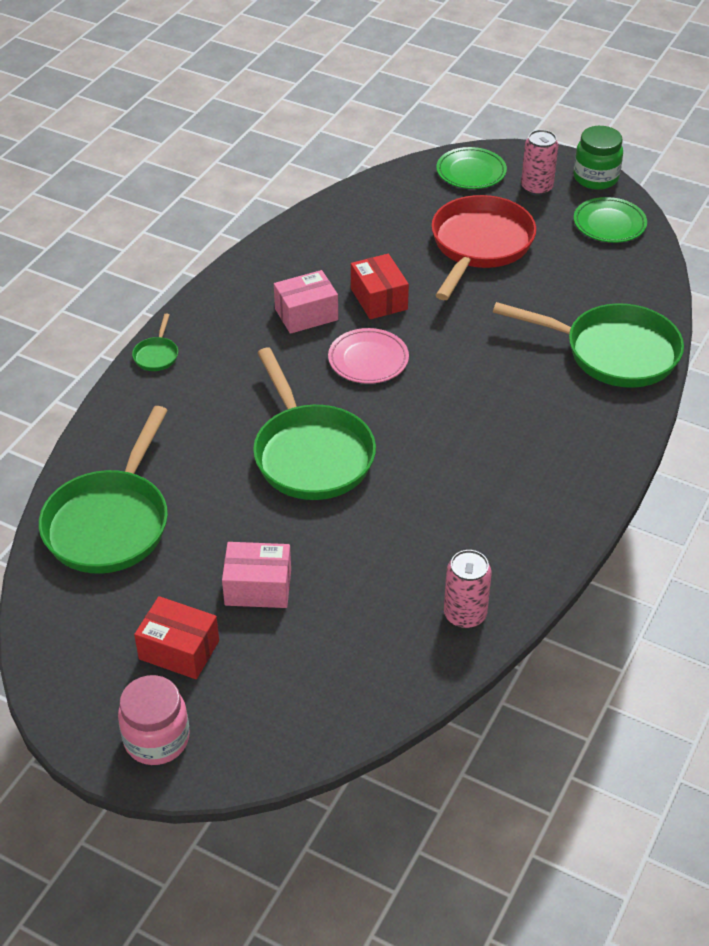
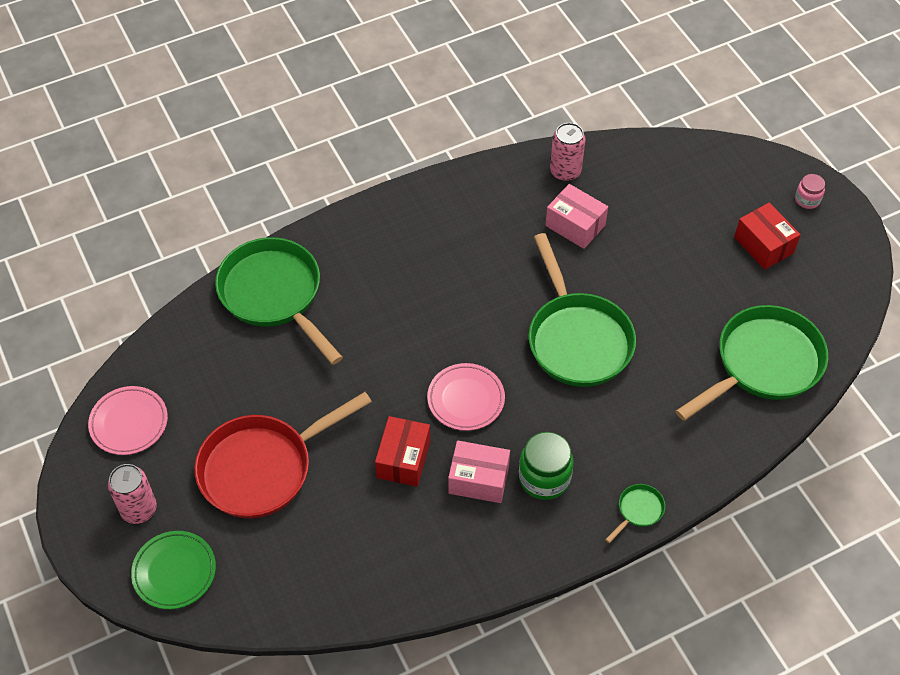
camera: 145 degrees left, 10 degrees up
(156, 739) = (807, 200): pink jar -> pink jar, size x0.57
(258, 587) = (685, 258): pink box -> pink box (575, 225)
(310, 454) = (577, 339): green pan -> green pan turned 150 degrees clockwise
(595, 178) = (74, 487): green jar -> green jar (544, 478)
(609, 224) = (129, 423): green plate -> pink plate

